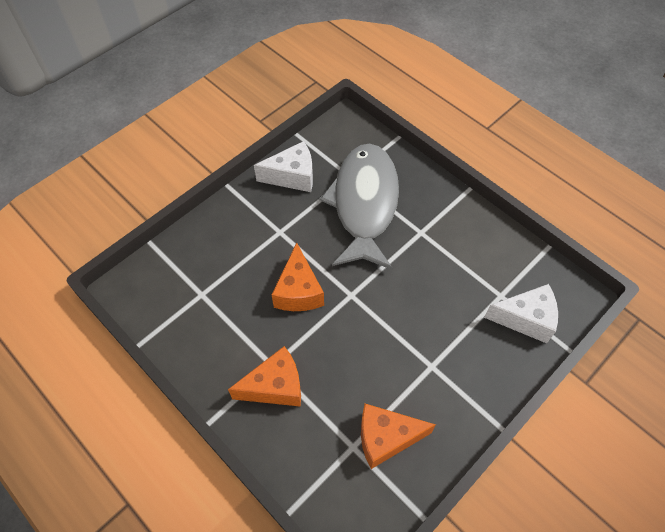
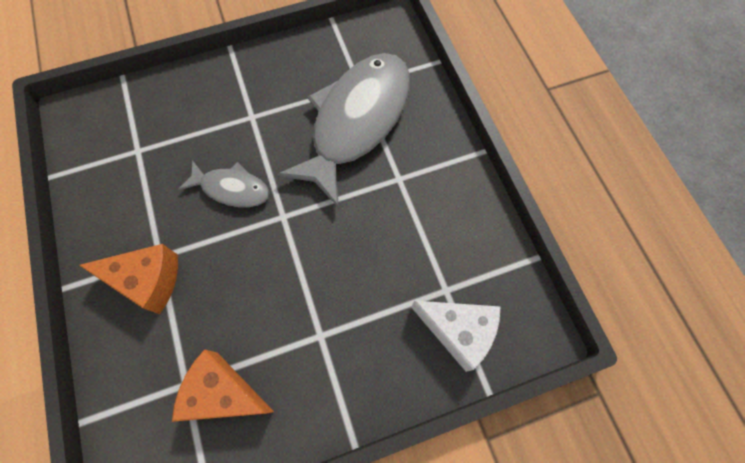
camera: 25 degrees right, 10 degrees up
(292, 176) = (299, 62): white cheese -> none
(298, 291) = (232, 188): orange cheese -> grey fish

